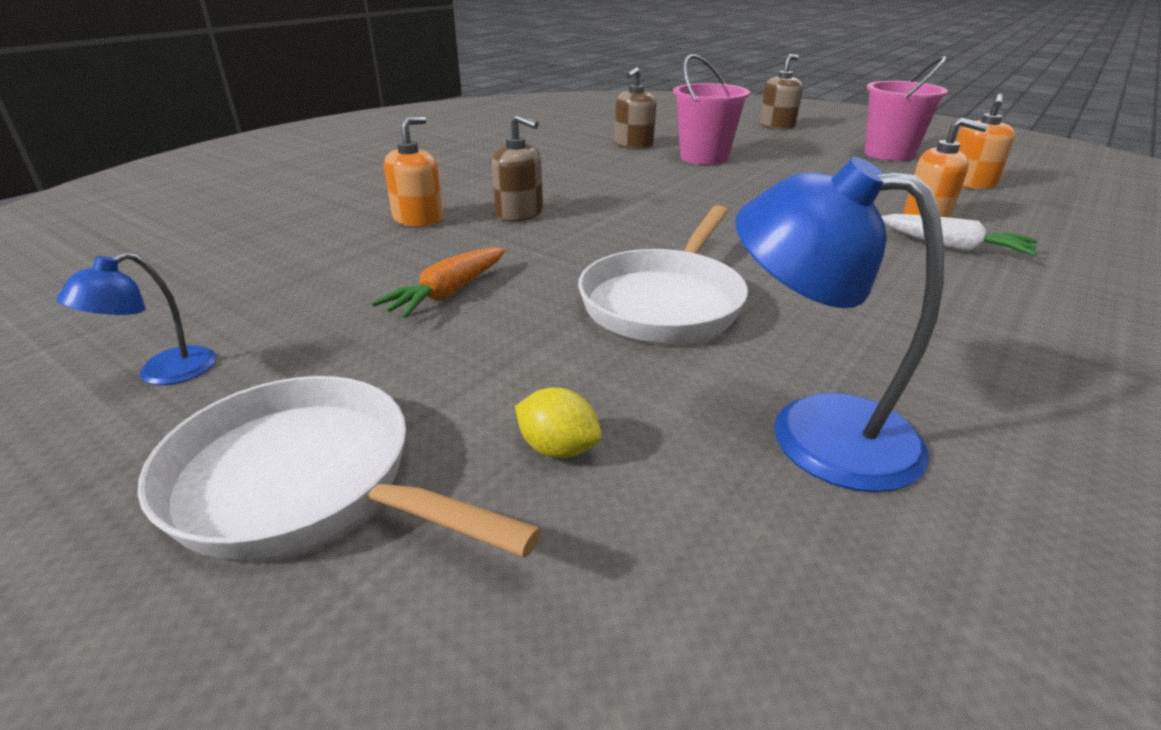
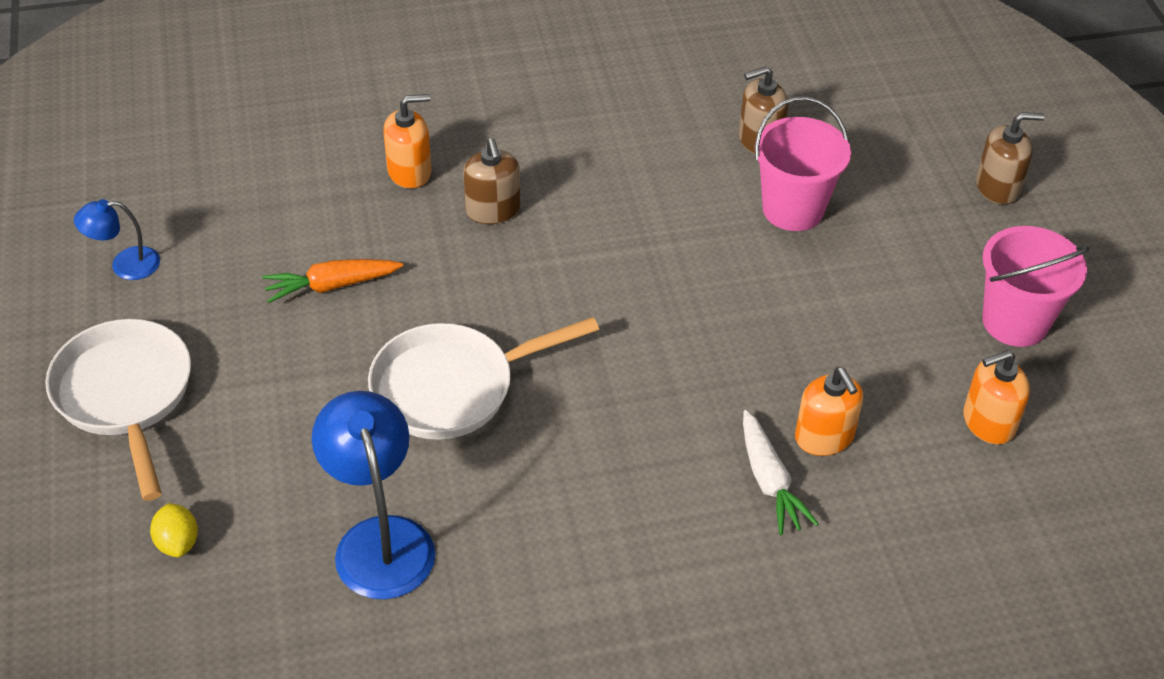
camera: 40 degrees right, 15 degrees up
(558, 448) = (247, 456): yellow lemon -> yellow lemon (178, 542)

